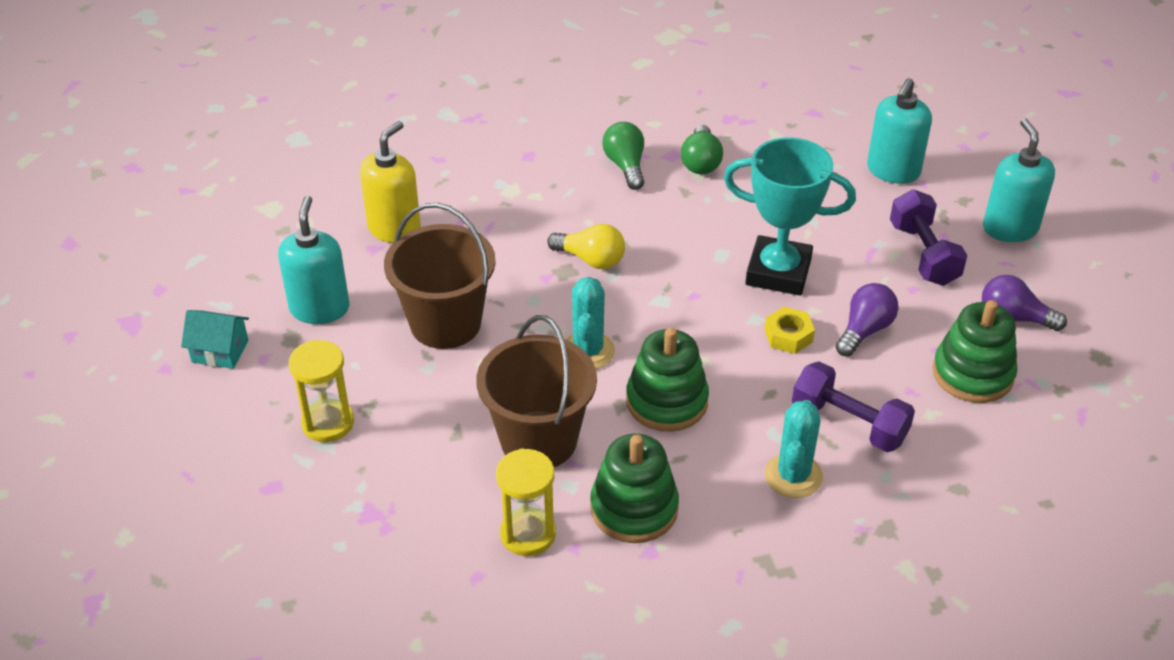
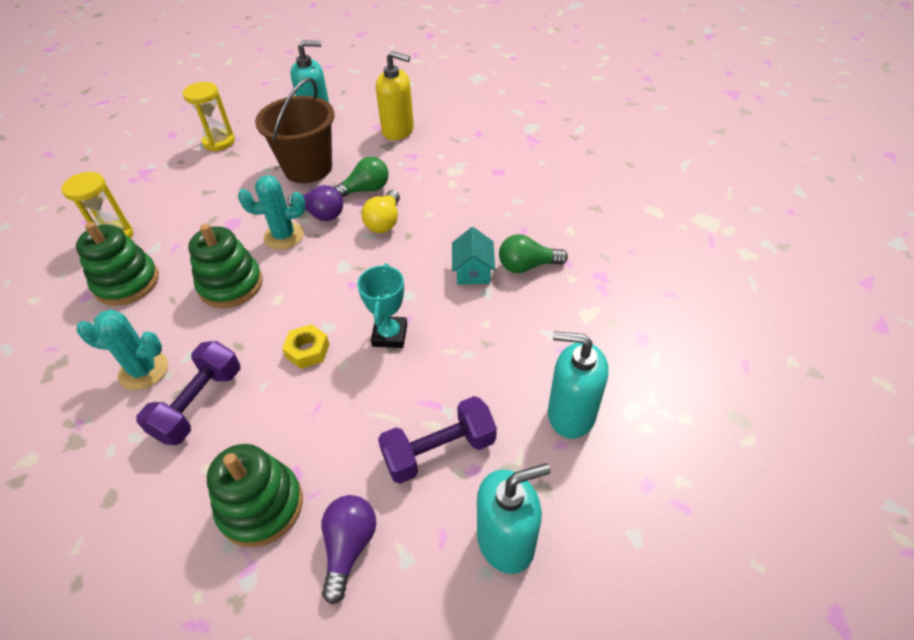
camera: 80 degrees right, 5 degrees up
(220, 351) = (278, 95): turquoise house -> turquoise house (473, 271)
(538, 440) = (197, 227): brown bucket -> none
(625, 166) = (504, 223): green light bulb -> green light bulb (365, 190)
(778, 272) = (390, 335): turquoise trophy -> turquoise trophy, size x0.61
(864, 330) = (318, 407): purple light bulb -> purple light bulb (320, 214)

